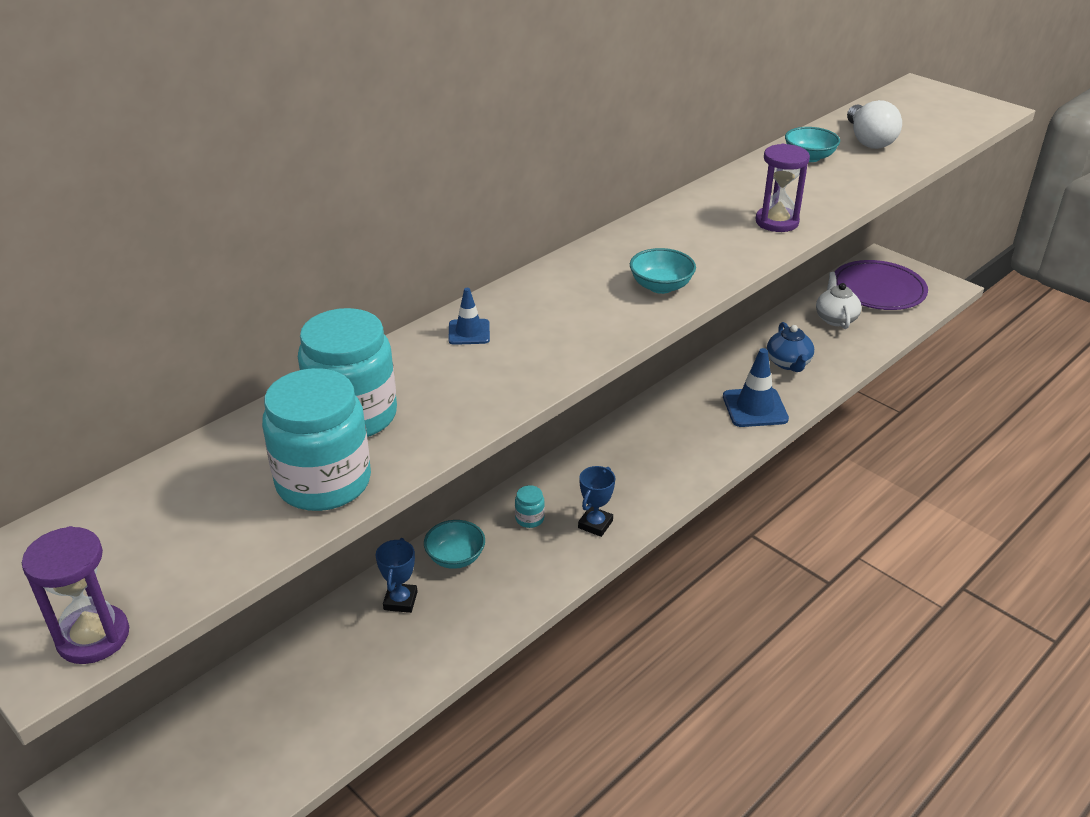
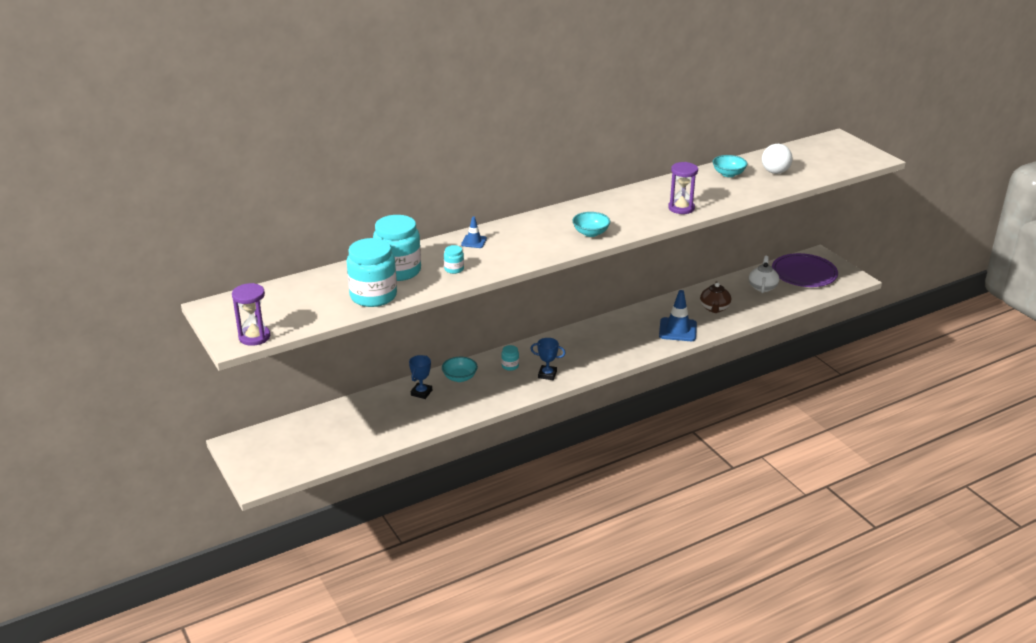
camera: 15 degrees right, 5 degrees down
(457, 395) = (454, 269): none -> turquoise jar
(595, 524) = (547, 374): blue trophy -> blue trophy turned 60 degrees clockwise
(788, 363) = (714, 308): blue teapot -> brown teapot

